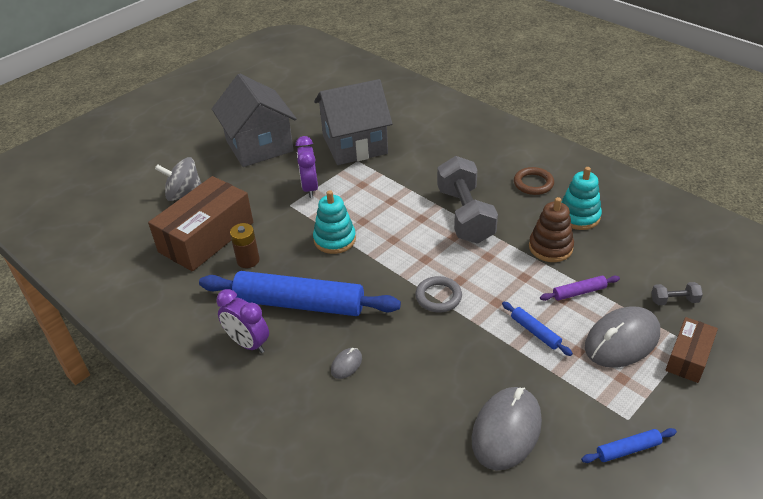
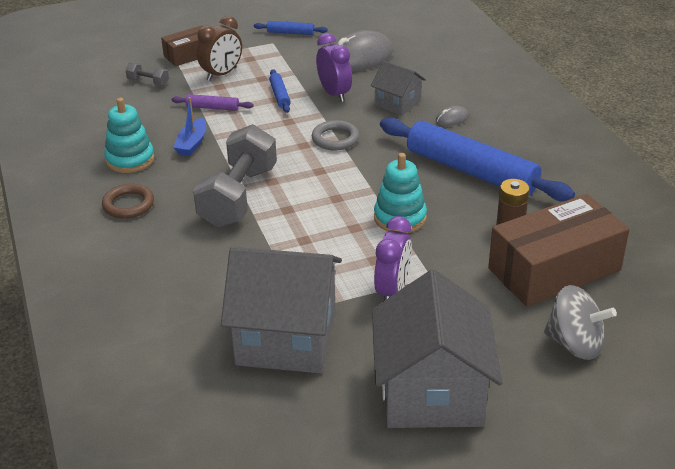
camera: 155 degrees left, 5 degrees down
(248, 343) = (535, 156): purple clock -> purple clock (334, 94)
(413, 366) = (397, 103): none -> grey house
(550, 247) = (192, 144): brown stacking toy -> blue boat
(622, 340) = (222, 74): grey mouse -> brown clock

